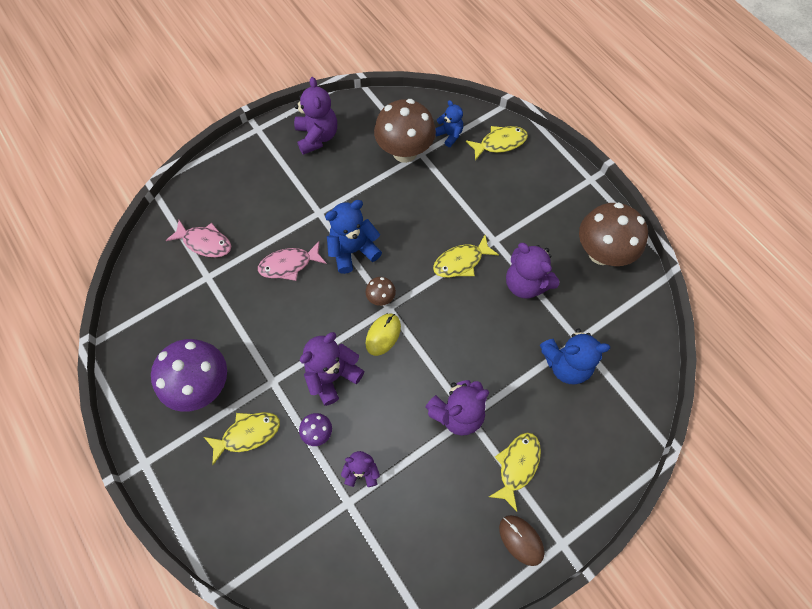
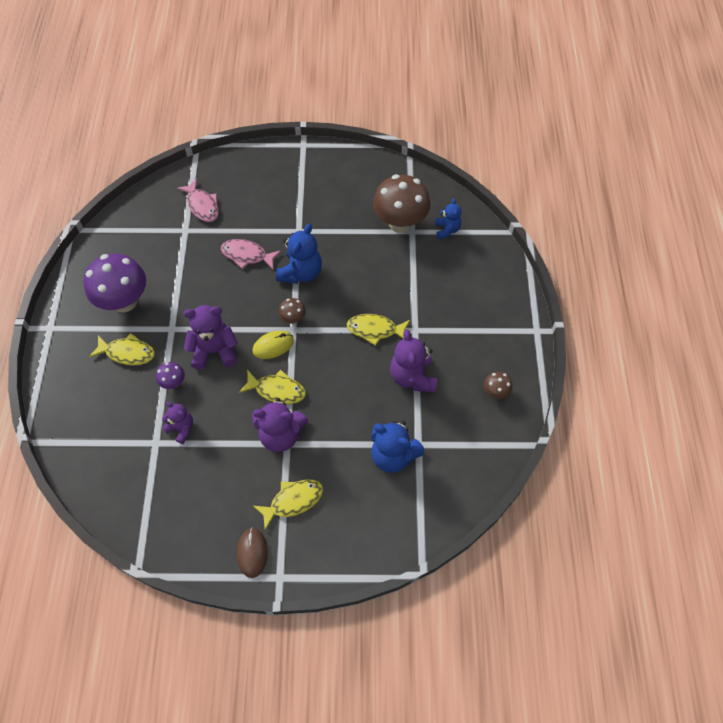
camera: 35 degrees right, 5 degrees down
(317, 137) = (342, 174): purple teddy bear -> none
(353, 250) = (301, 273): blue teddy bear -> blue teddy bear turned 105 degrees clockwise
(500, 143) = (483, 259): yellow fish -> yellow fish (277, 390)
(601, 253) = (495, 392): brown mushroom -> brown mushroom, size x0.45

